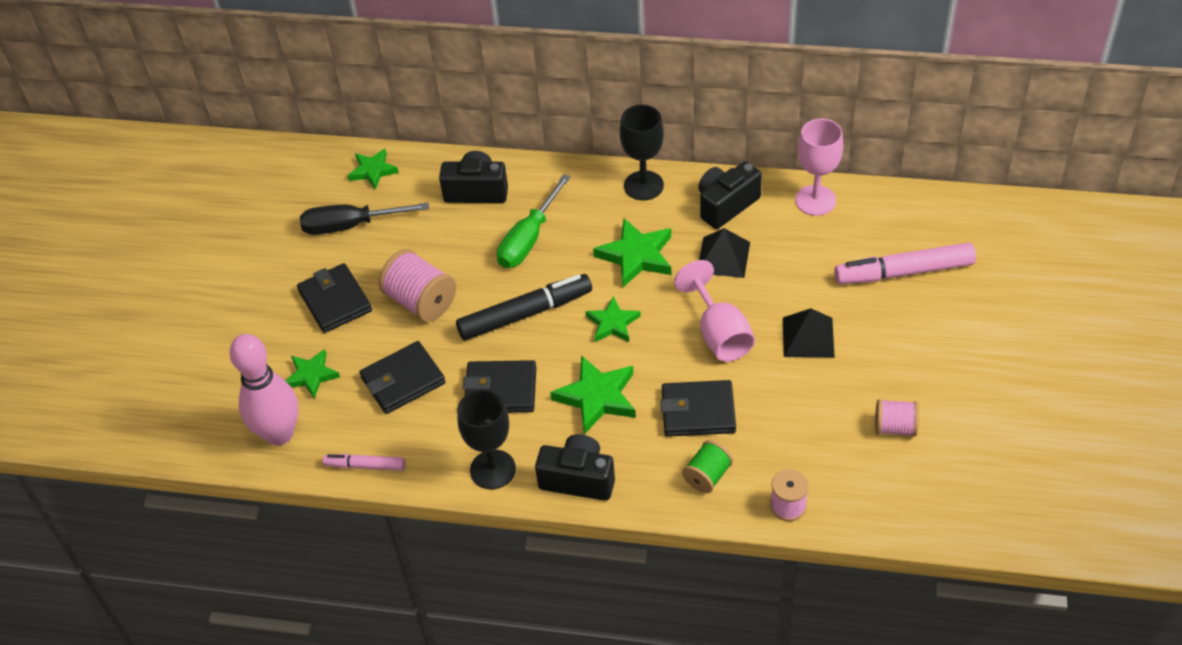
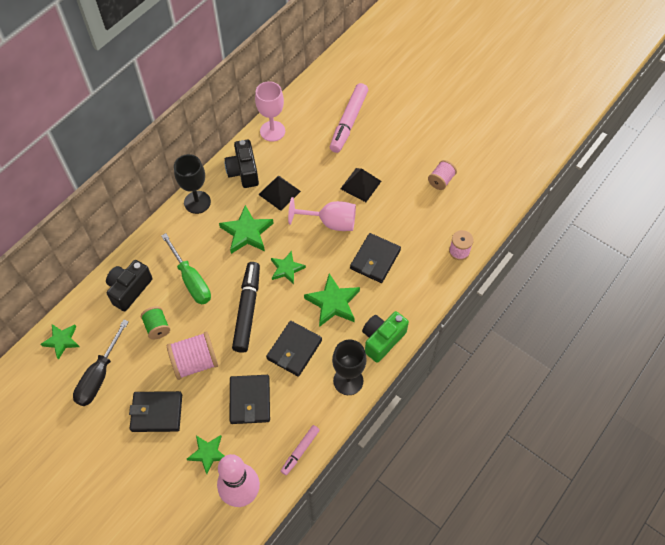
camera: 65 degrees left, 10 degrees up
(578, 479) = (382, 340): black camera -> green camera
(707, 476) = (419, 277): green spool -> green spool (157, 327)

